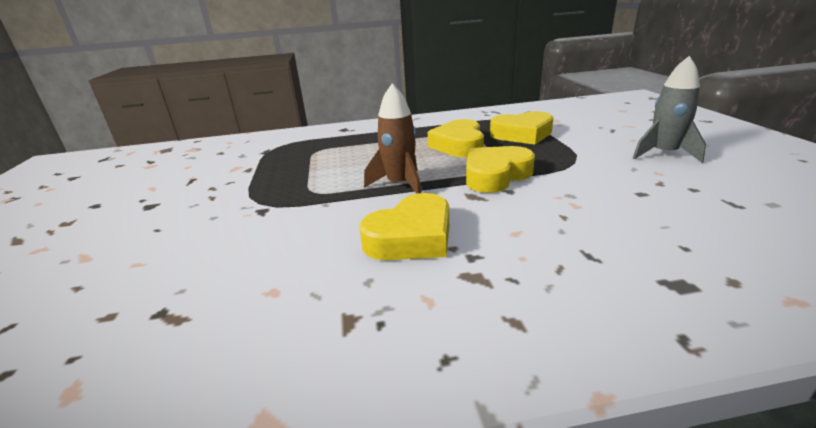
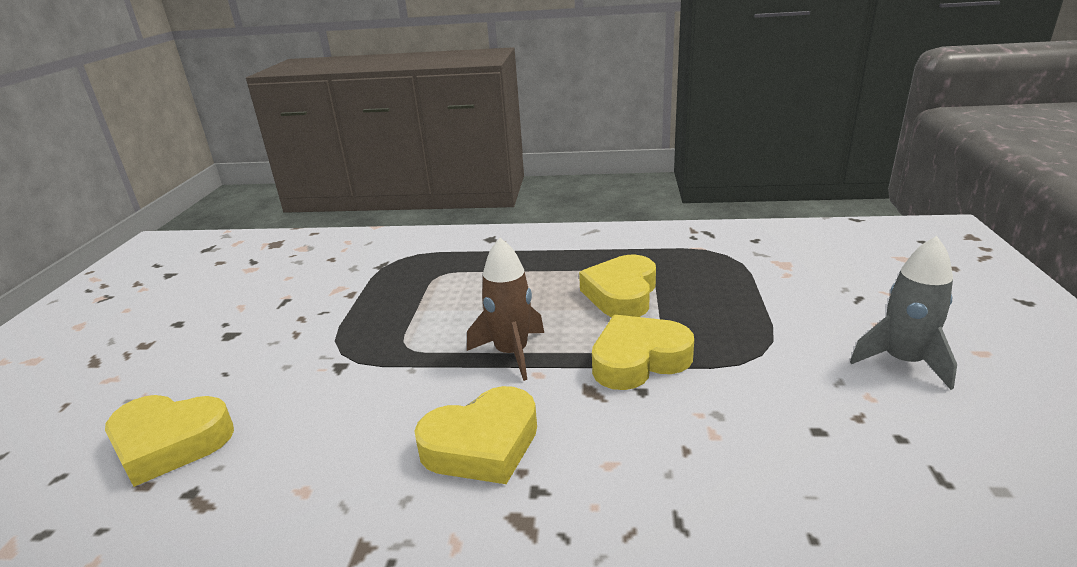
camera: 15 degrees right, 0 degrees up
(522, 134) = (719, 287): yellow heart -> yellow heart (170, 443)

